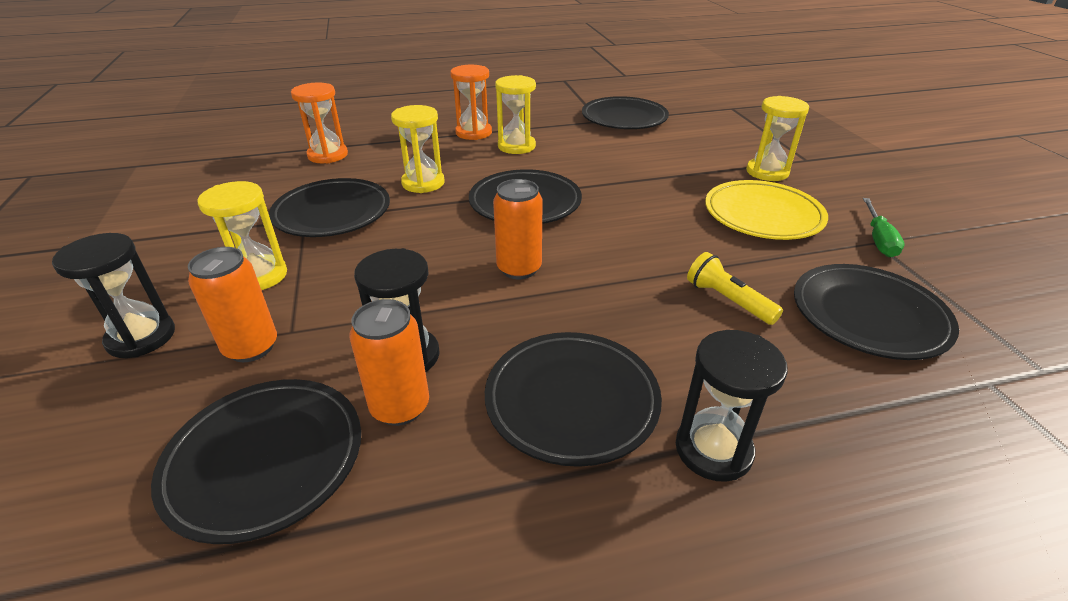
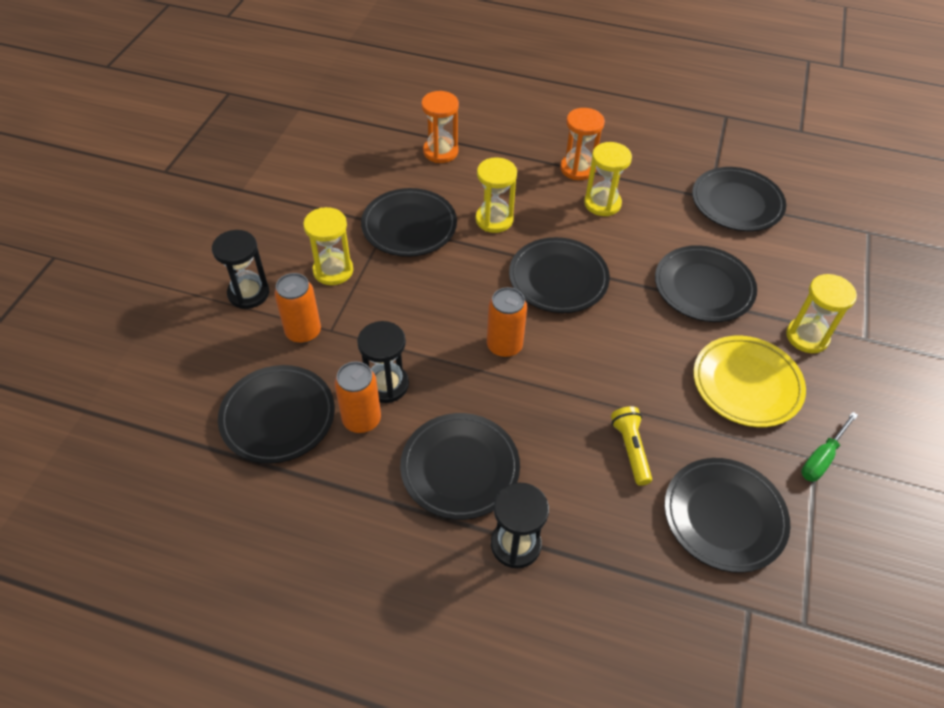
camera: 30 degrees right, 15 degrees up
(656, 169) = (703, 287): none -> black plate

